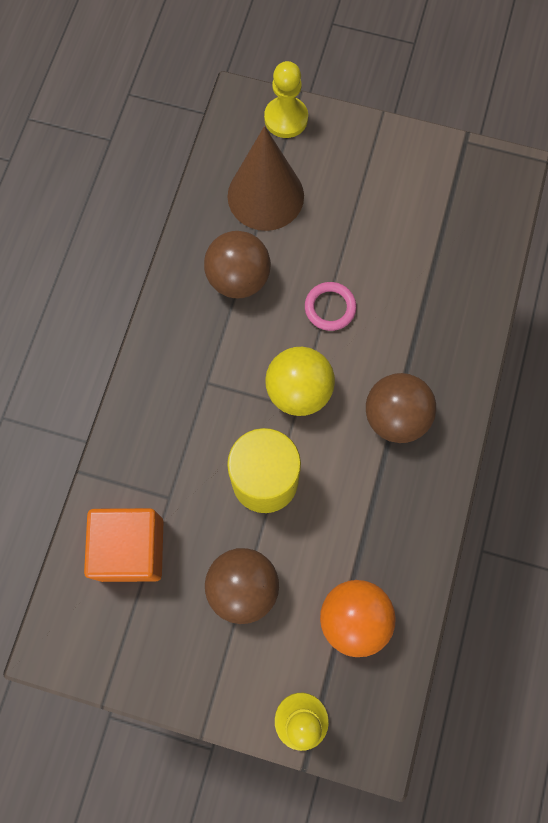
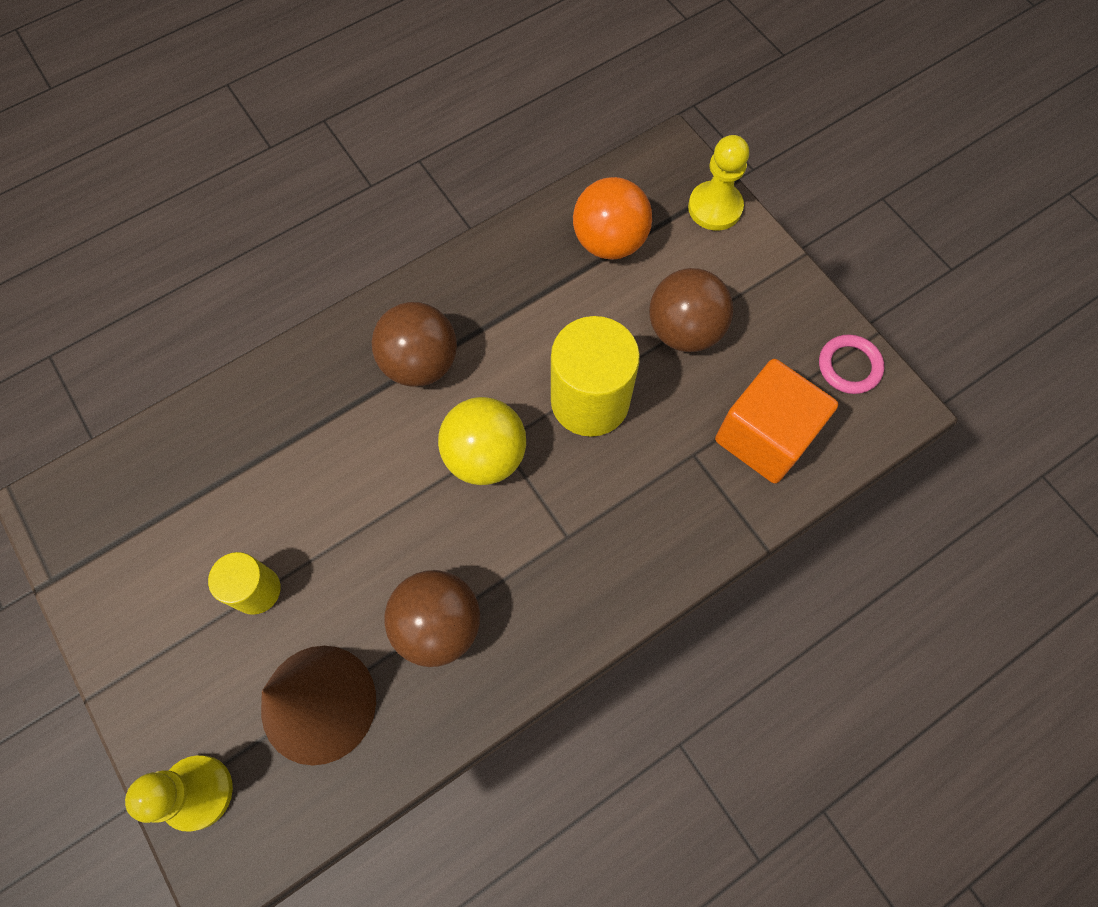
camera: 140 degrees left, 5 degrees down
(330, 308) = (377, 513): pink ring -> pink ring (849, 366)
(354, 219) = (256, 590): none -> yellow cylinder

